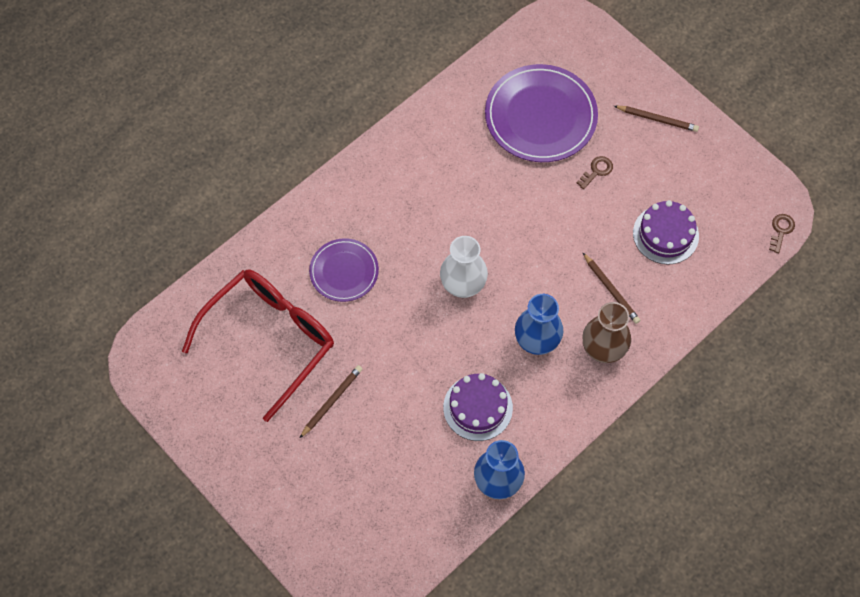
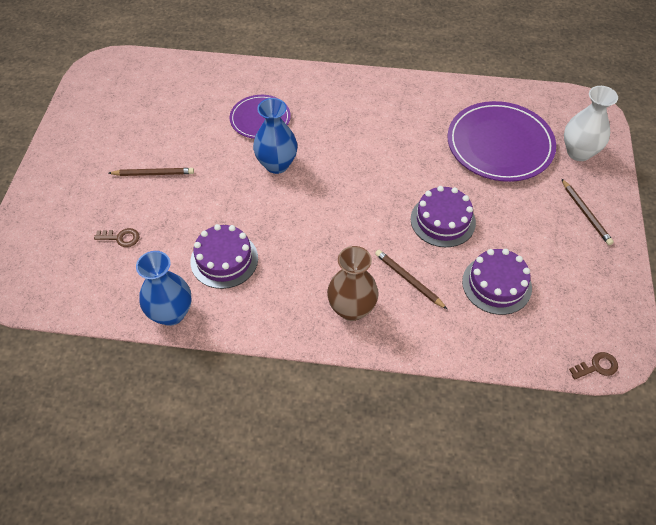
camera: 50 degrees right, 10 degrees down
(270, 338) = (172, 114): red glasses -> none
(463, 285) = (316, 187): white vase -> white vase (578, 152)
(536, 341) = (315, 260): blue vase -> blue vase (277, 164)
(578, 221) = (443, 220): none -> purple cake
(597, 171) = (497, 205): brown key -> brown key (121, 238)
(611, 290) = (408, 280): brown pencil -> brown pencil turned 120 degrees clockwise

